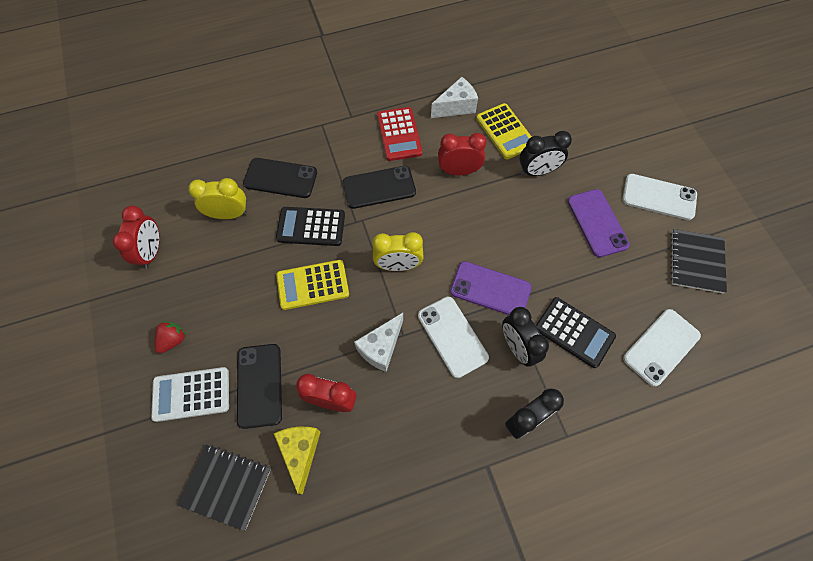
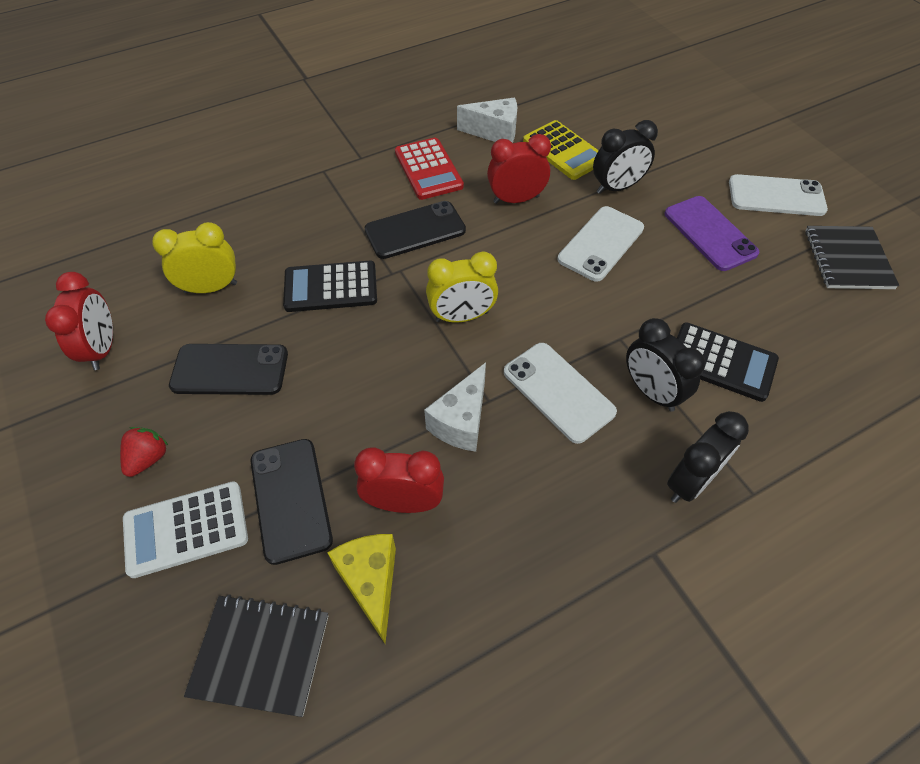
camera: 10 degrees left, 10 degrees down
(280, 178) = (278, 236): black phone -> black phone (230, 370)
(313, 285) = (346, 357): yellow calculator -> none
(456, 107) = (494, 132): white cheese -> white cheese turned 45 degrees clockwise
(490, 289) = (594, 327): purple phone -> none
(661, 347) = (840, 362): white phone -> white phone (601, 244)

